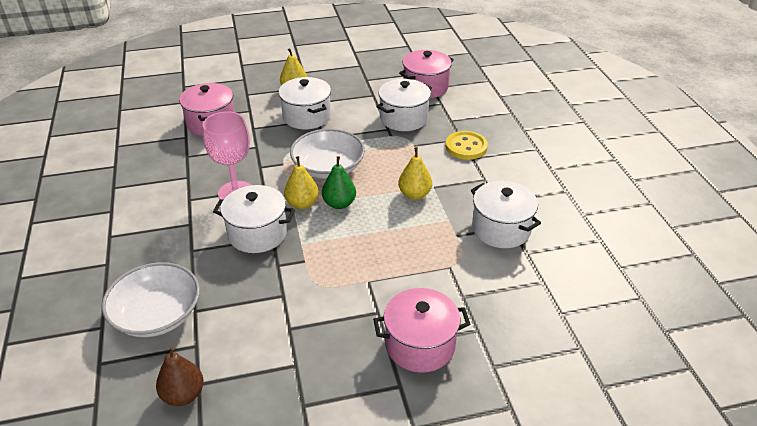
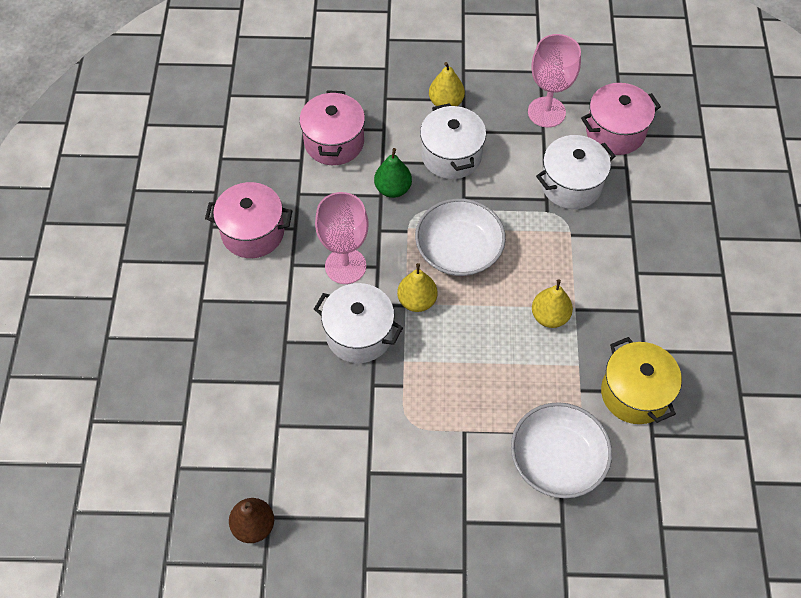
camera: 15 degrees right, 20 degrees up
(157, 314) = (239, 421): white bowl -> white bowl (557, 459)
(339, 204) = (459, 311): green pear -> green pear (393, 189)
(371, 84) = (546, 112): none -> pink goblet
(420, 345) = (498, 528): pink pot -> pink pot (253, 232)
(466, 147) = (635, 252): yellow button -> none
(501, 229) = (635, 393): white pot -> yellow pot

